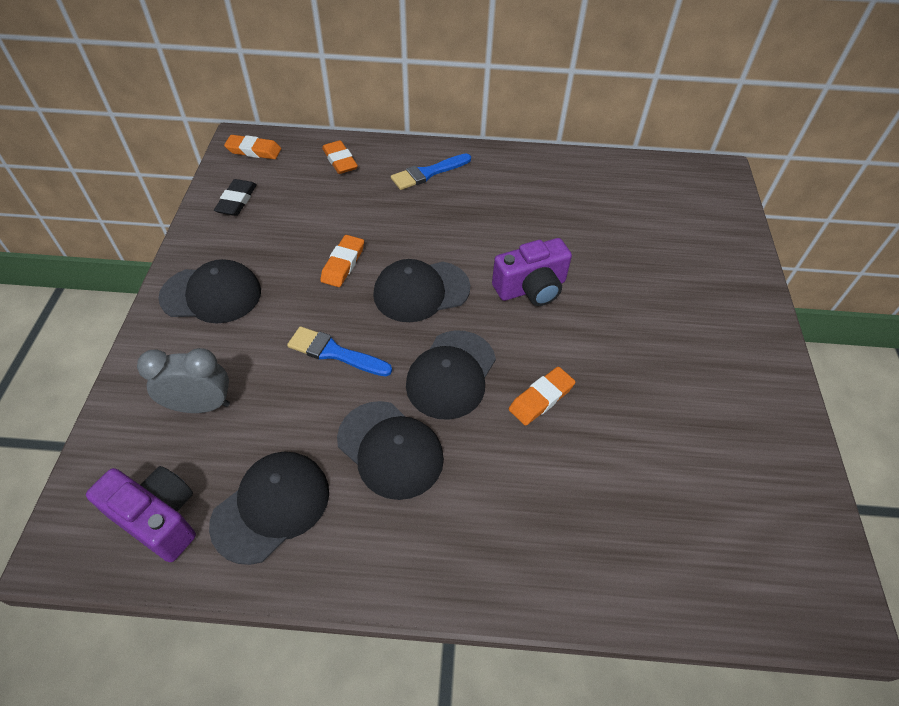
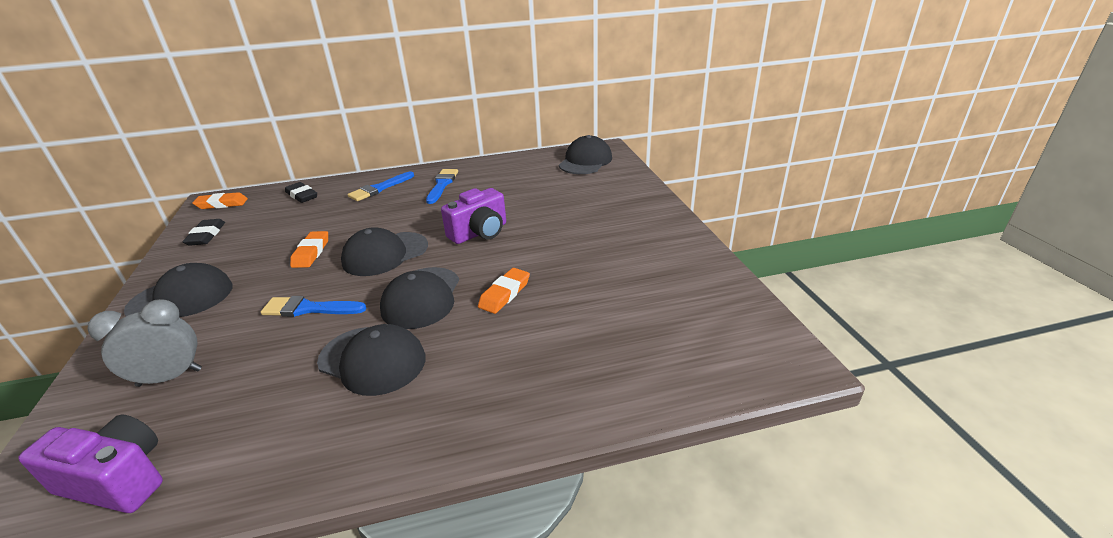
camera: 15 degrees left, 20 degrees down
(271, 507) = (251, 435): black cap -> black cap (585, 161)
(340, 160) = (302, 195): orange eraser -> black eraser
(501, 187) = (442, 185): none -> blue brush

